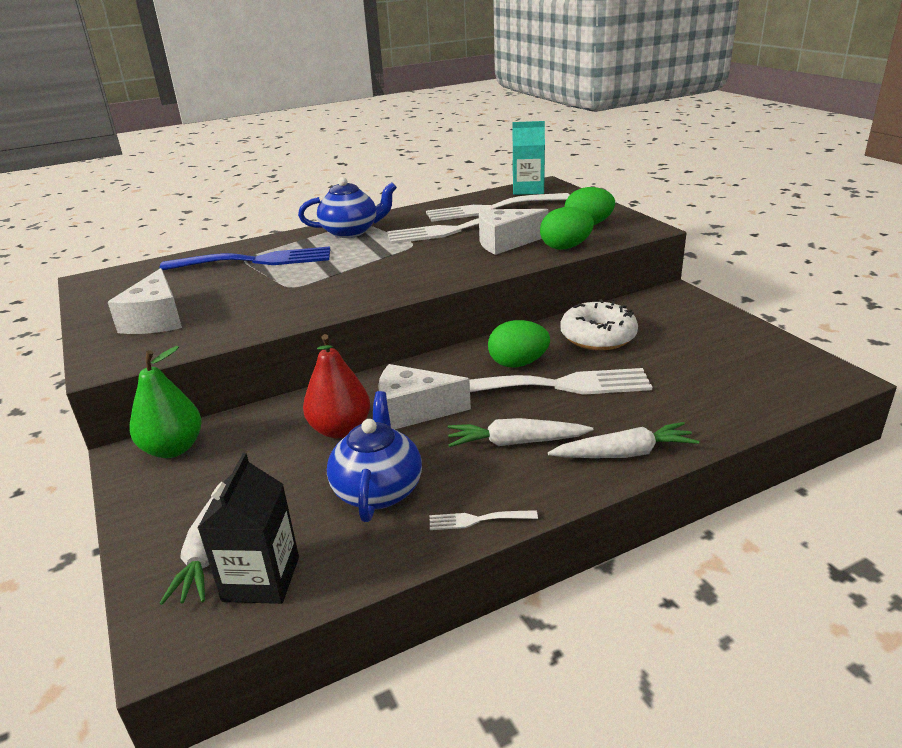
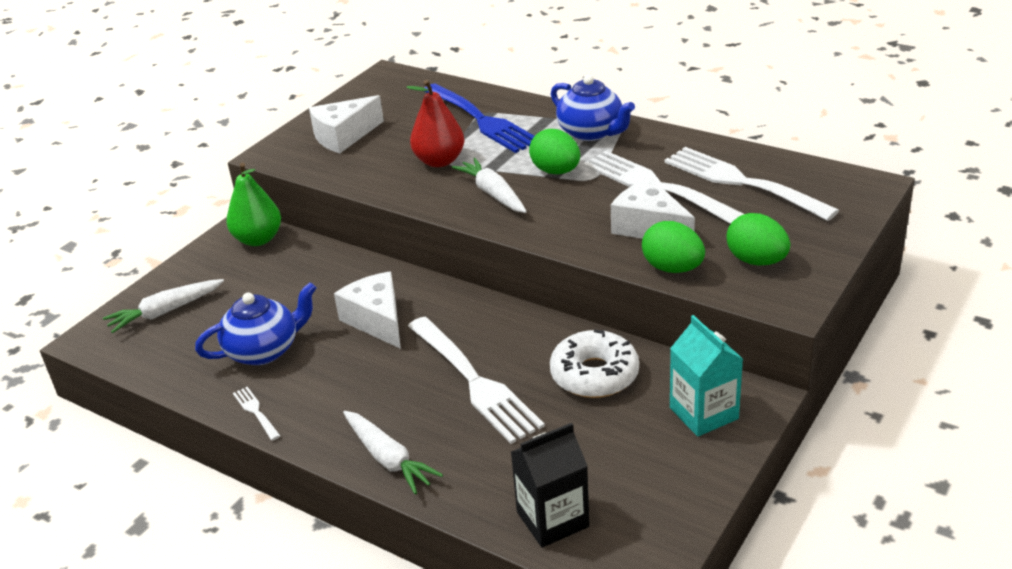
camera: 60 degrees right, 5 degrees up
(261, 579) = (151, 346): black carton -> black carton (552, 519)
(340, 429) = (327, 297): red pear -> red pear (439, 161)
(516, 442) = (366, 392): white carrot -> white carrot (493, 194)
(518, 363) = (498, 344): green egg -> green egg (556, 171)
(528, 189) = (834, 180): turquoise carton -> turquoise carton (703, 413)

